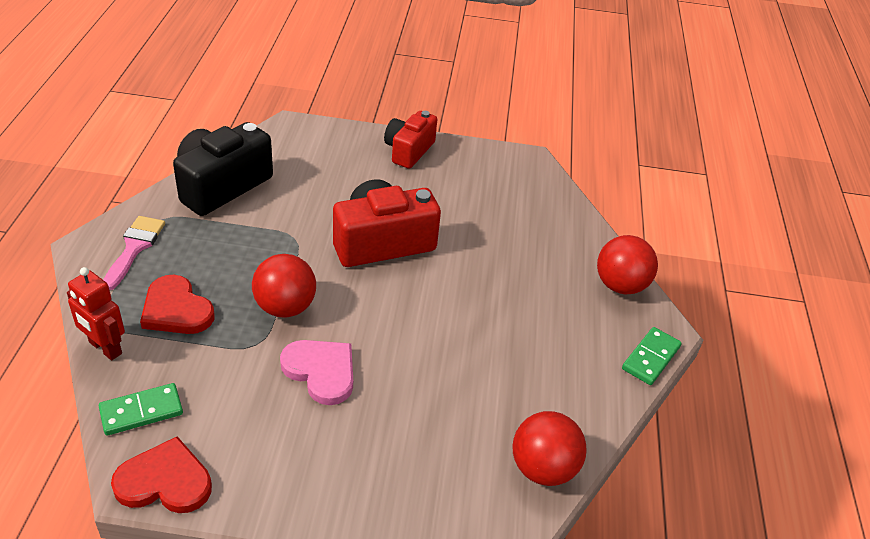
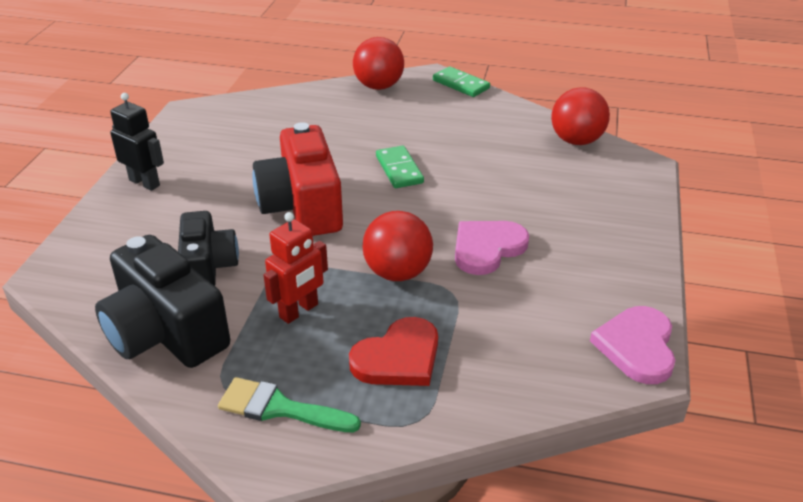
camera: 80 degrees left, 5 degrees down
(105, 348) = (462, 415): red robot -> red robot (299, 311)
(134, 248) = (279, 408): pink brush -> green brush
(141, 411) = (554, 373): green domino -> green domino (399, 169)
(165, 481) = (637, 347): red heart -> pink heart
(296, 197) = (208, 267): none -> black camera
(409, 151) = (145, 182): red camera -> black robot

